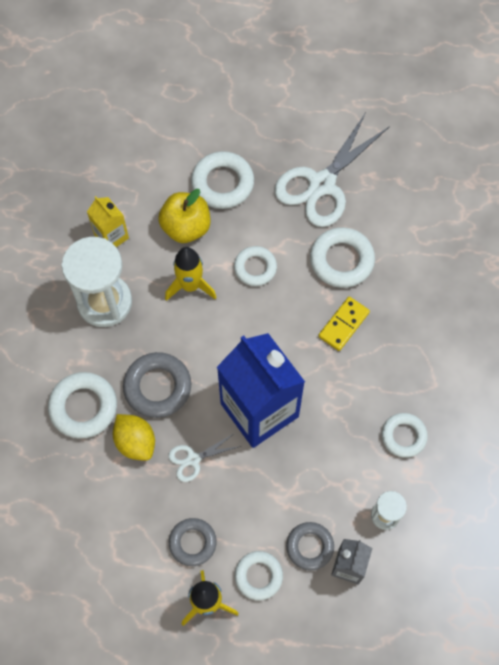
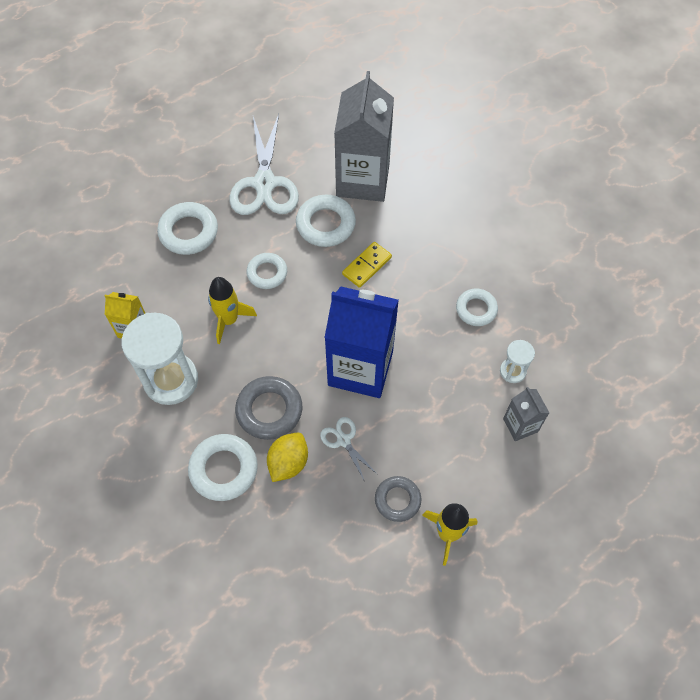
camera: 40 degrees left, 5 degrees down
(135, 442) = (288, 463): yellow lemon -> yellow lemon turned 75 degrees counterclockwise
(186, 227) = (188, 281): yellow apple -> none
(193, 459) = (343, 440): white scissors -> white scissors turned 120 degrees clockwise
(258, 576) = (466, 484): white ring -> none
(309, 547) = (482, 434): grey ring -> none
(343, 324) = (367, 266): yellow domino -> yellow domino turned 45 degrees clockwise
(410, 243) = (363, 180): none -> grey carton

